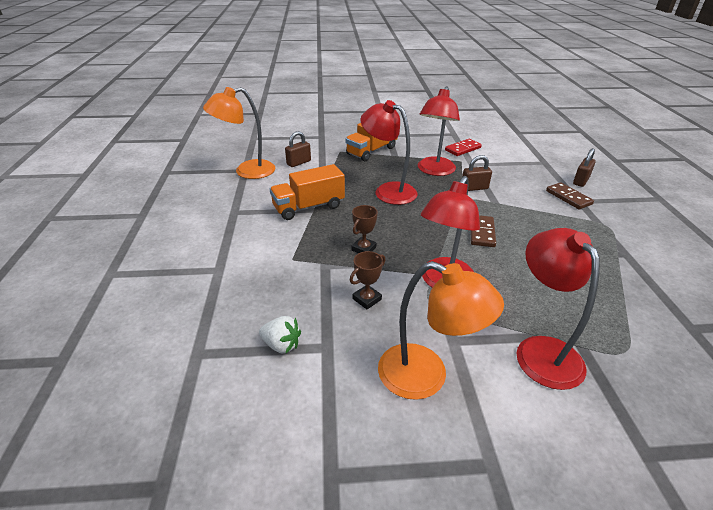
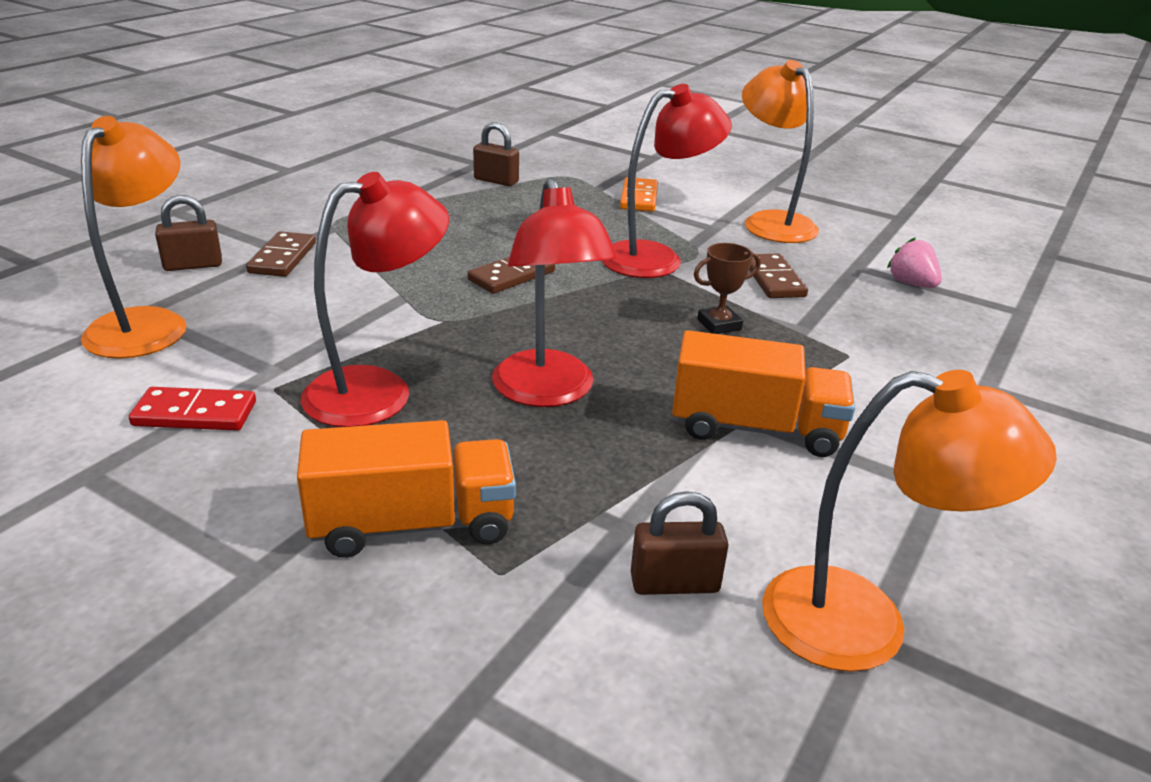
camera: 145 degrees left, 5 degrees down
(281, 345) = (911, 284): white strawberry -> pink strawberry
(367, 299) = (774, 280): brown trophy -> brown domino
(474, 188) = (382, 328): brown padlock -> brown padlock (496, 181)
(533, 160) = (147, 323): none -> orange lamp
(541, 350) = (638, 198): red lamp -> orange domino

